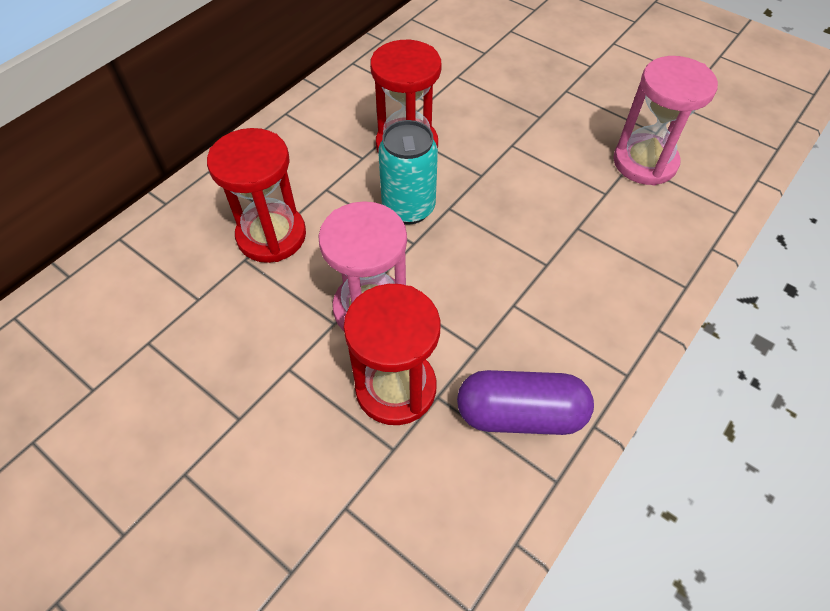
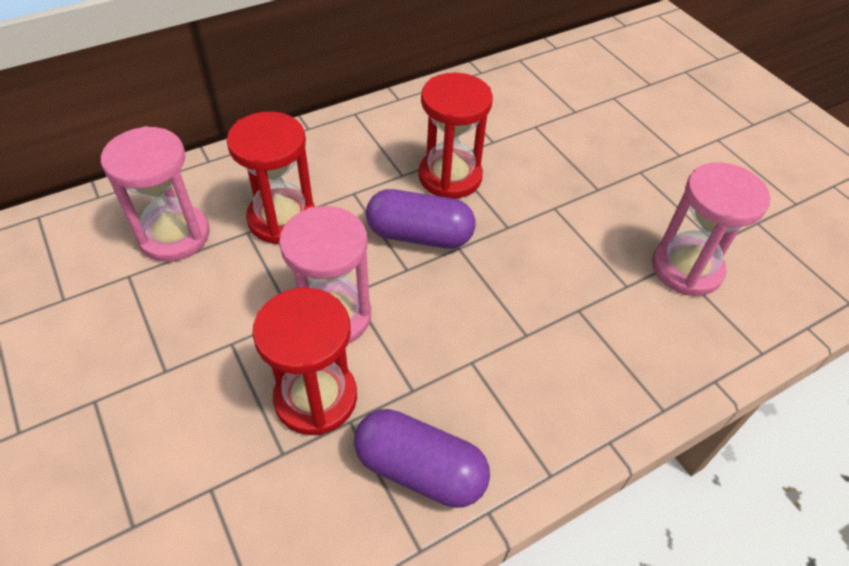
camera: 20 degrees right, 5 degrees down
(173, 287) = (174, 235): none -> pink hourglass
(408, 208) = (419, 235): turquoise can -> purple capsule

